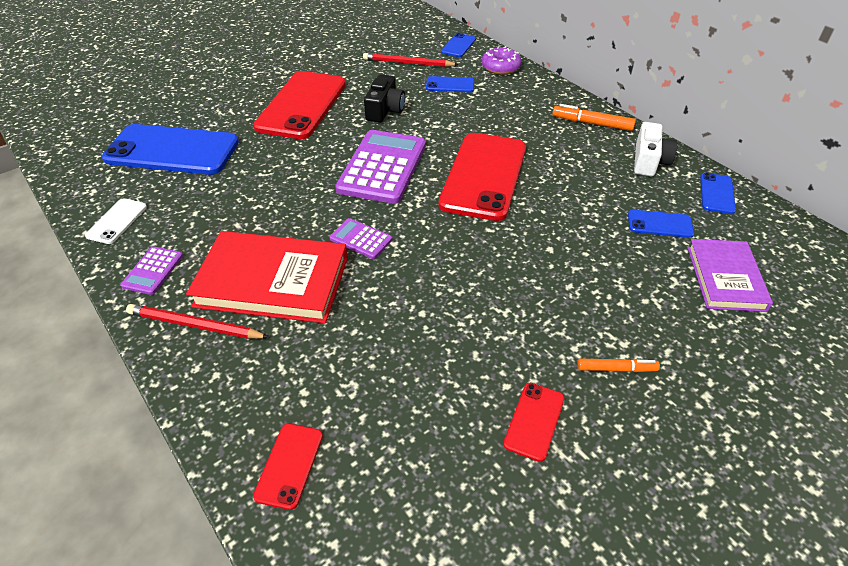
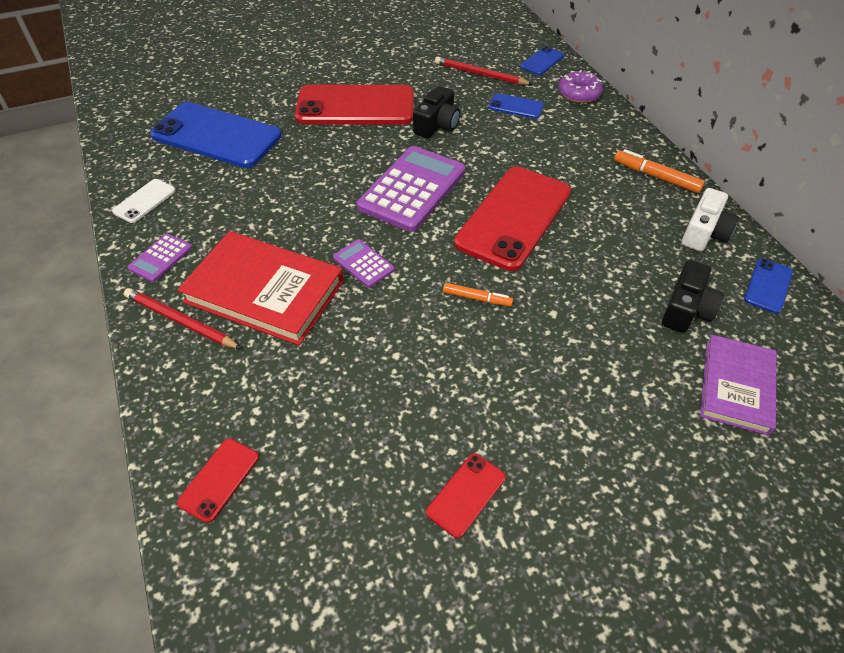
camera: 15 degrees right, 5 degrees up
(302, 105) = (355, 106): red phone -> red phone turned 60 degrees clockwise
(616, 369) = (573, 460): orange marker -> orange marker (477, 298)
(660, 224) = (686, 309): blue phone -> black camera

